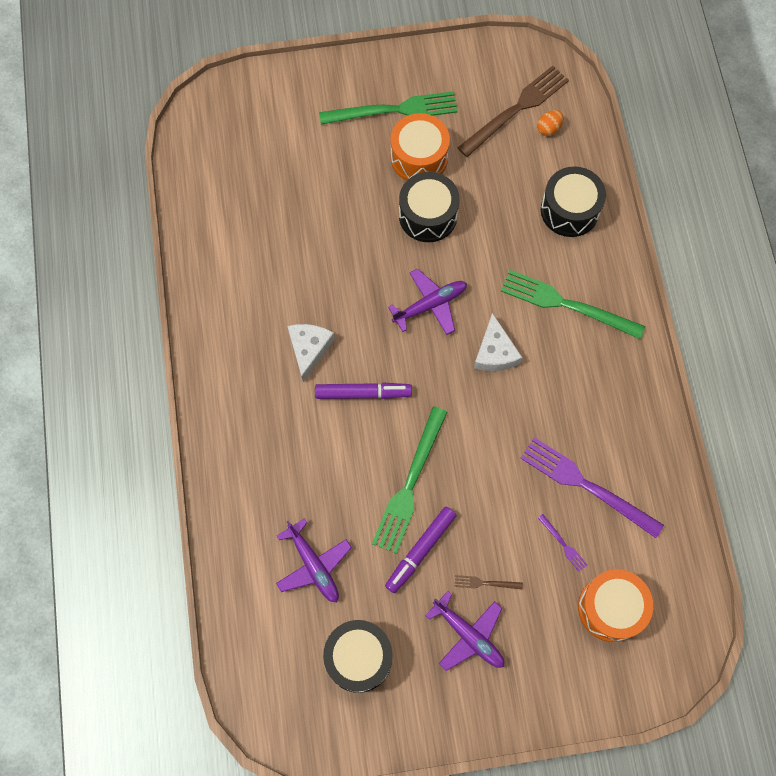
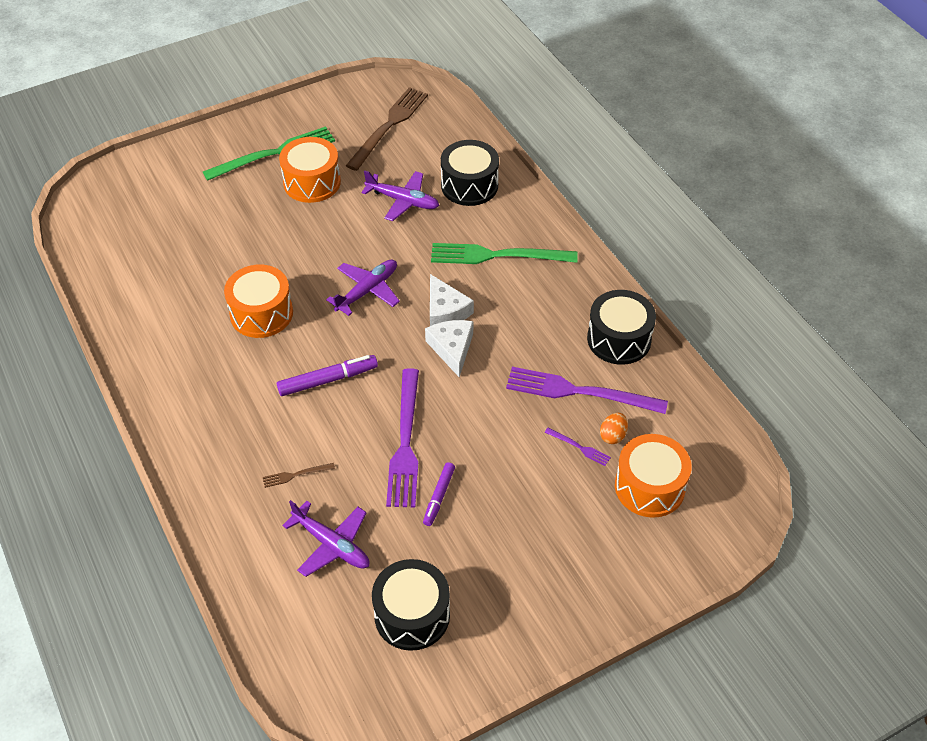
camera: 20 degrees left, 20 degrees down
(309, 349) = (259, 359): white cheese -> white cheese (452, 348)
(326, 298) = (261, 313): none -> orange drum
(410, 483) = (405, 442): green fork -> purple fork
(420, 550) = (439, 497): purple marker -> purple marker, size x0.66
(428, 215) = (337, 223): black drum -> black drum (619, 339)
(468, 635) = (518, 556): purple plane -> purple plane (402, 201)
(485, 583) = (516, 504): brown fork -> brown fork (296, 475)
(548, 128) = (424, 132): orange egg -> orange egg (613, 435)

